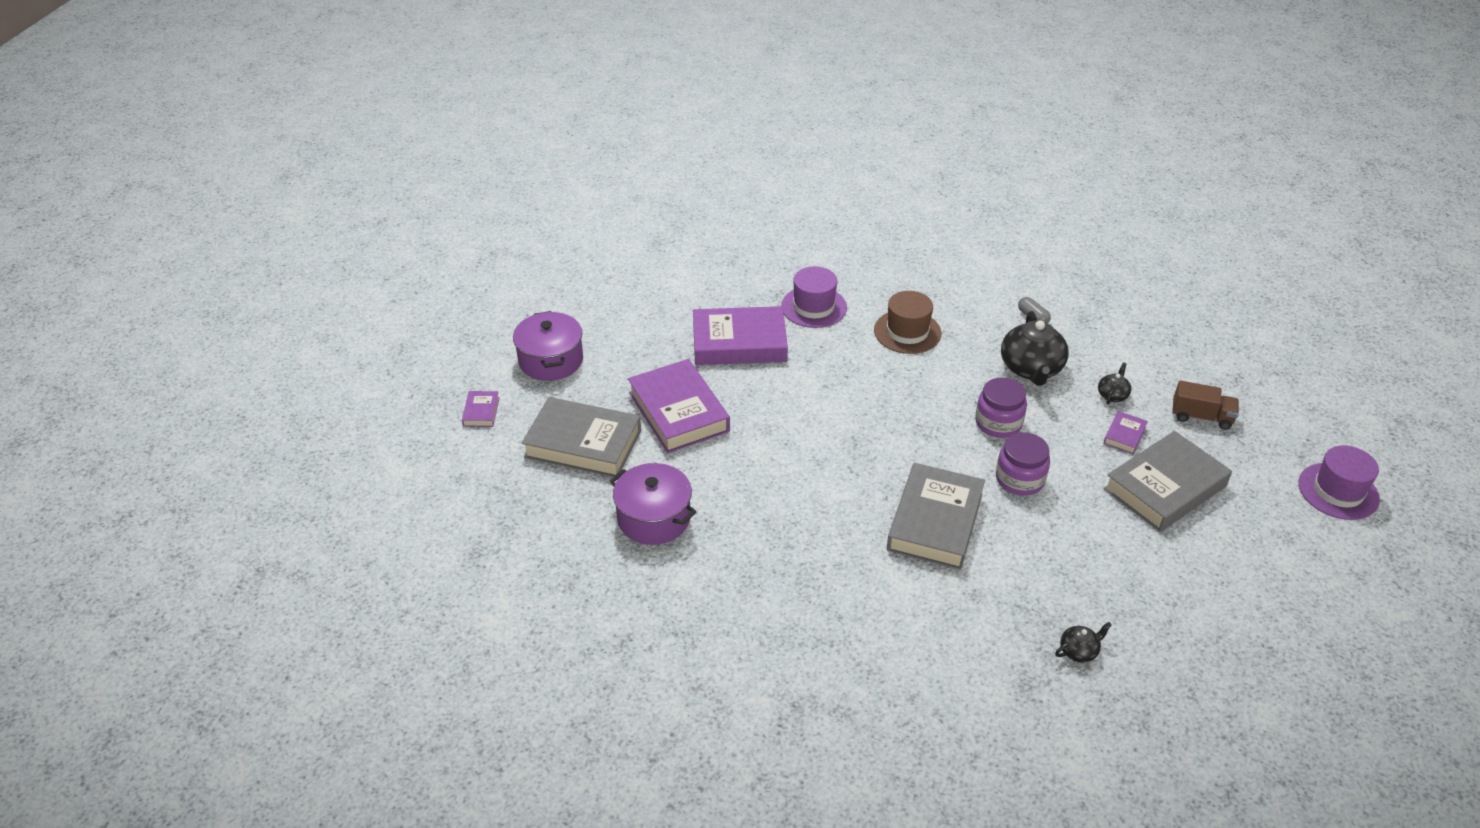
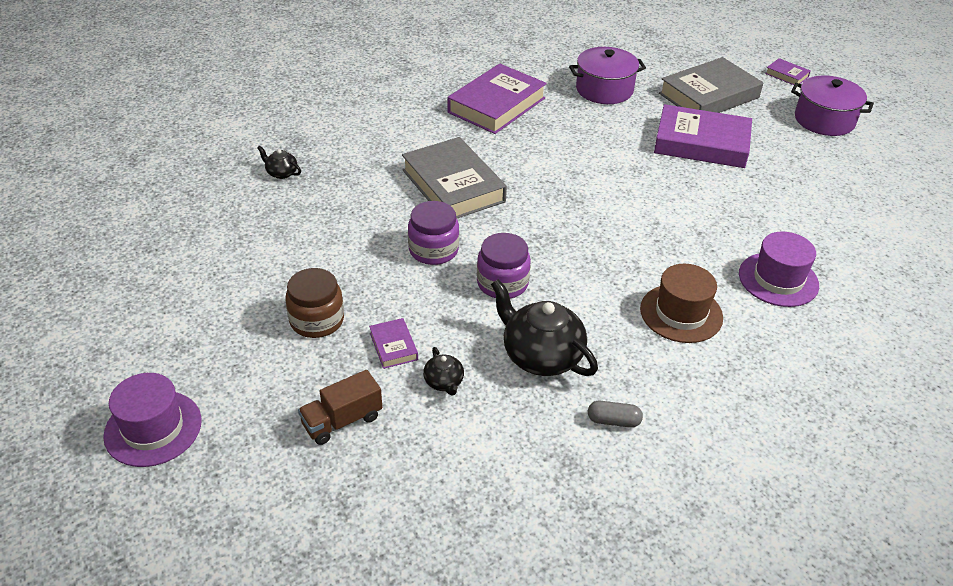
camera: 130 degrees right, 0 degrees up
(739, 343) = (762, 210): purple book -> purple book (496, 105)
(1079, 651) = (281, 173): black teapot -> black teapot turned 105 degrees clockwise
(1165, 487) = (317, 320): grey book -> brown jar

